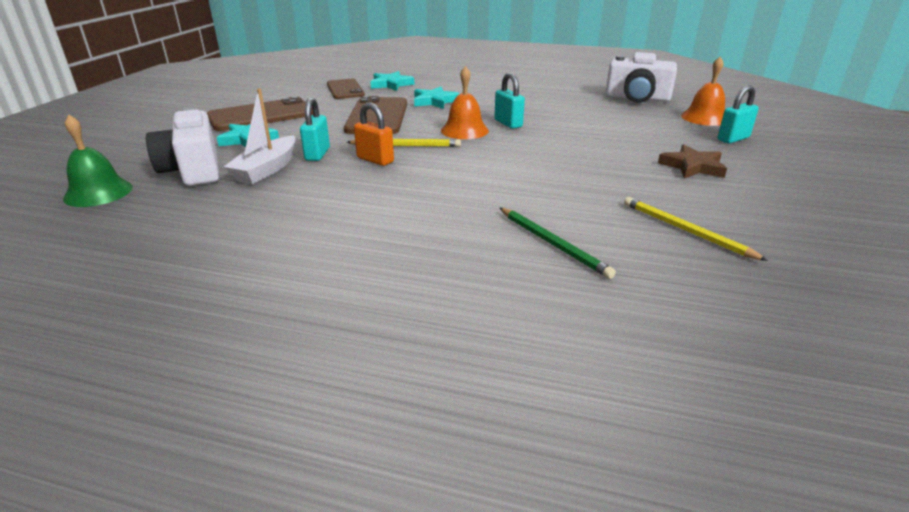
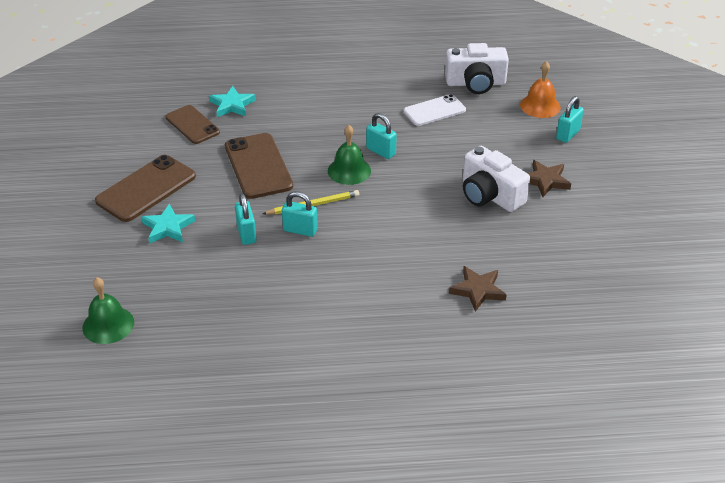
camera: 20 degrees left, 10 degrees up
(193, 170) = (159, 279): white camera -> white camera (490, 195)
(267, 169) = (220, 264): white boat -> none
(375, 160) = (300, 230): orange padlock -> turquoise padlock
(434, 101) = (295, 128): turquoise star -> none
(464, 130) = (349, 171): orange bell -> green bell
(553, 244) = (478, 290): green pencil -> brown star
(583, 107) = (434, 110): none -> white phone
(685, 230) = (556, 256): yellow pencil -> none

